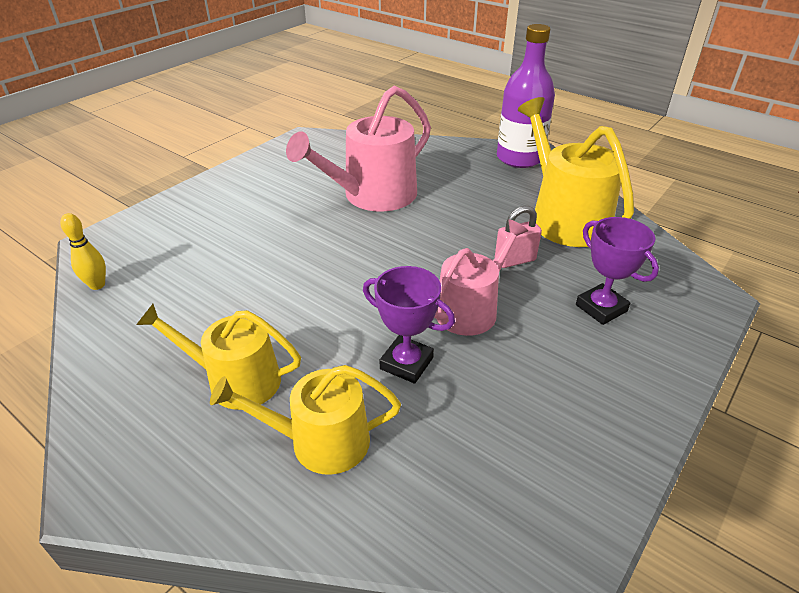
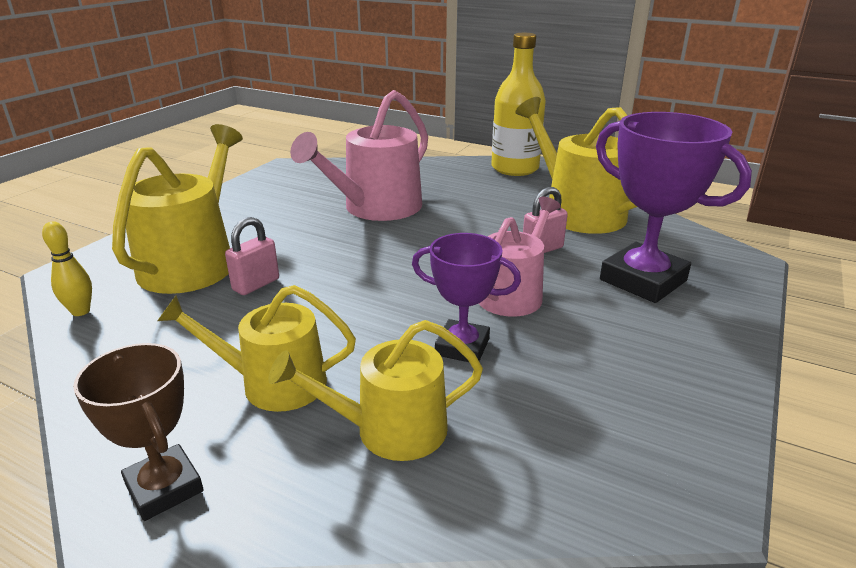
camera: 10 degrees left, 10 degrees down
(129, 469) = (164, 487): none -> brown trophy
(198, 242) = (193, 262): none -> yellow watering can
(245, 273) = (256, 285): none -> pink padlock
(519, 158) = (515, 168): purple bottle -> yellow bottle
(601, 308) = (643, 280): purple trophy -> purple trophy, size x1.66

